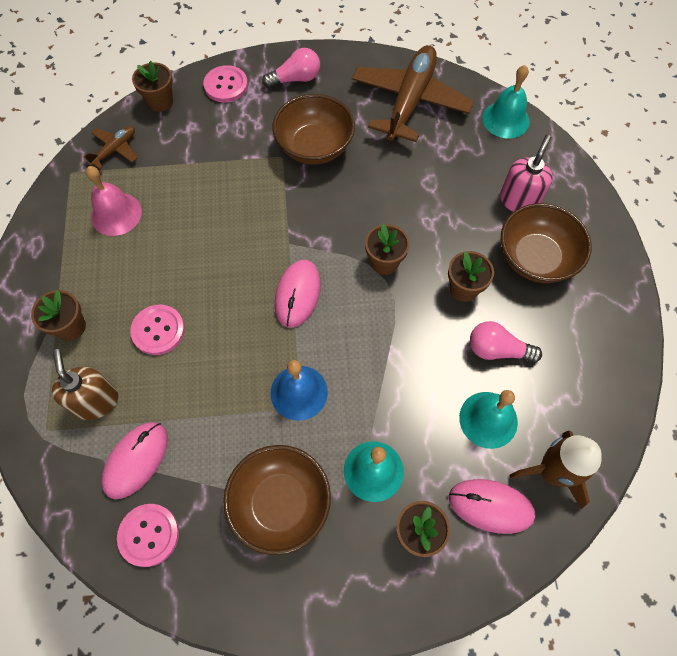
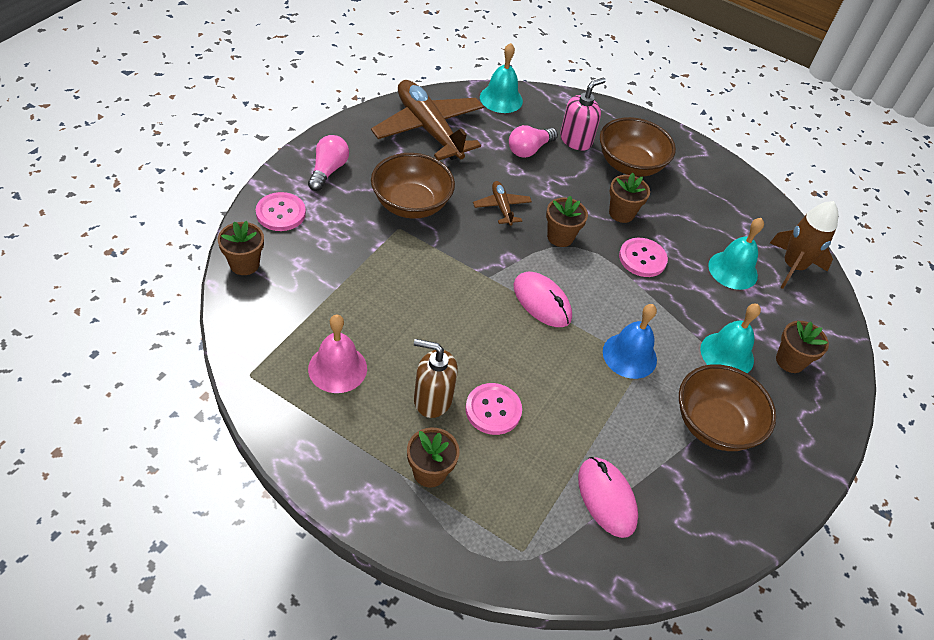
camera: 60 degrees left, 15 degrees down
(96, 401) = (525, 496): brown soap dispenser -> brown soap dispenser (432, 399)
(115, 150) = (262, 327): brown plane -> brown plane (501, 207)
(149, 535) = (681, 528): pink button -> pink button (642, 258)
(490, 506) = (796, 311): pink mouse -> none
(497, 350) = (684, 230): pink light bulb -> pink light bulb (529, 150)
(519, 200) = (576, 140): pink soap dispenser -> pink soap dispenser turned 75 degrees clockwise

